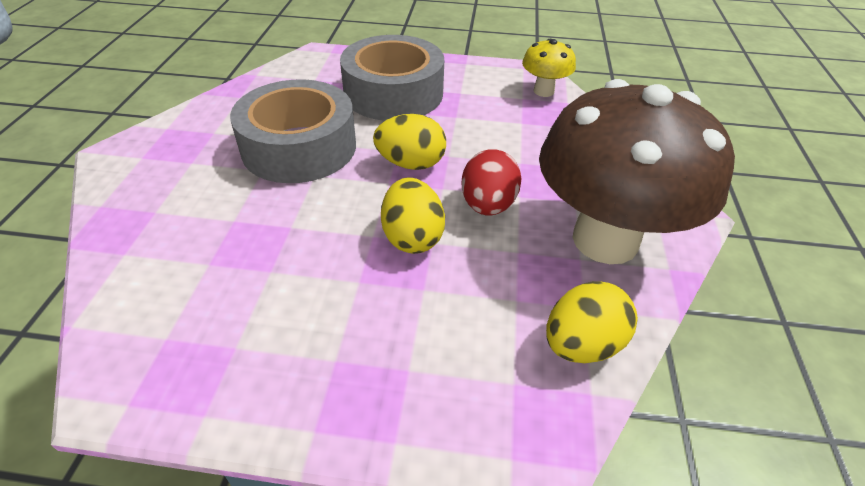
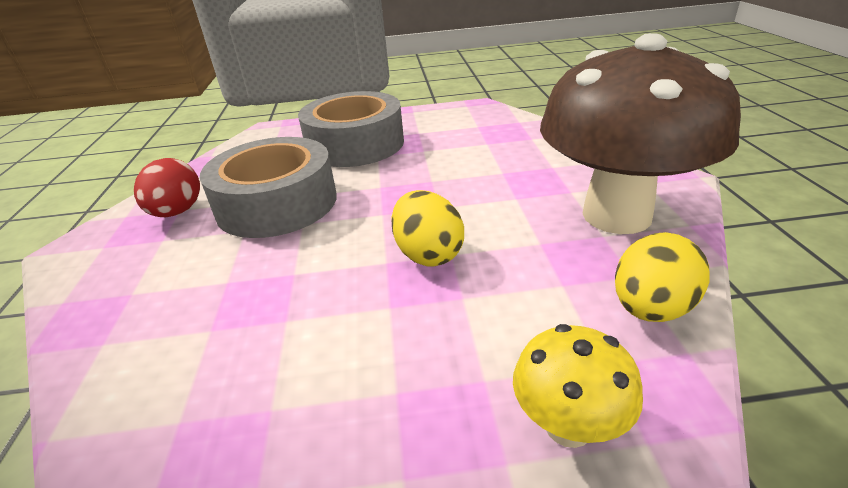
camera: 10 degrees left, 10 degrees down
(411, 164) = (397, 194): yellow egg -> none
(488, 205) = (490, 211): red egg -> red egg (177, 212)
(543, 91) = (494, 118): yellow mushroom -> yellow mushroom (568, 426)

